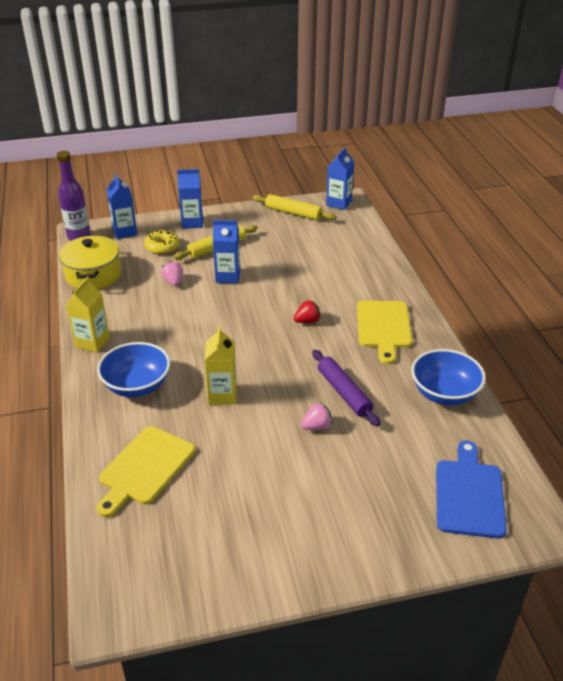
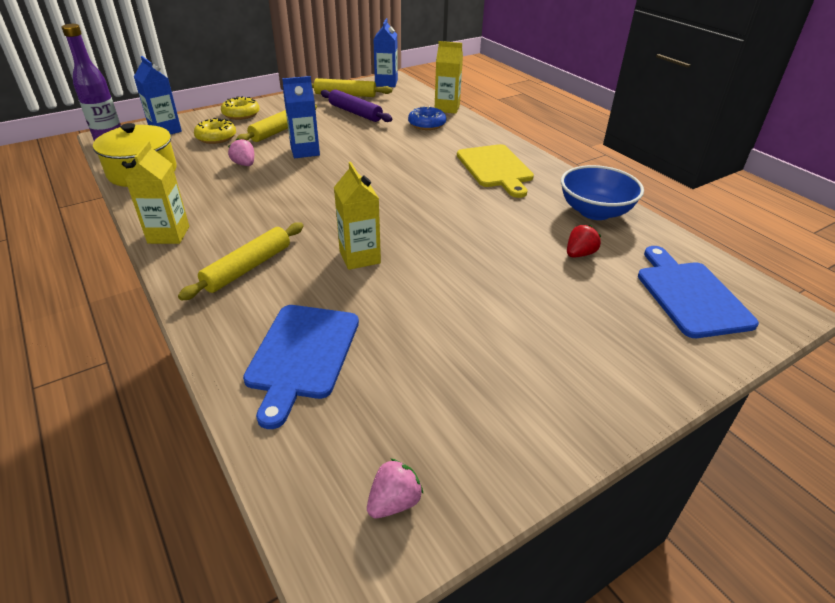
camera: 20 degrees left, 0 degrees up
(137, 386) = (248, 268): blue bowl -> yellow rolling pin
(145, 468) = (302, 355): yellow cutting board -> blue cutting board
(192, 223) = (241, 114): blue carton -> yellow donut
(307, 321) = (414, 175): red strawberry -> red strawberry (579, 254)
(317, 426) = (487, 266): pink strawberry -> pink strawberry (394, 502)
(344, 392) = (494, 229): purple rolling pin -> purple rolling pin (355, 113)
(349, 263) = (427, 124): none -> blue donut
(379, 246) = (447, 108): none -> yellow carton

